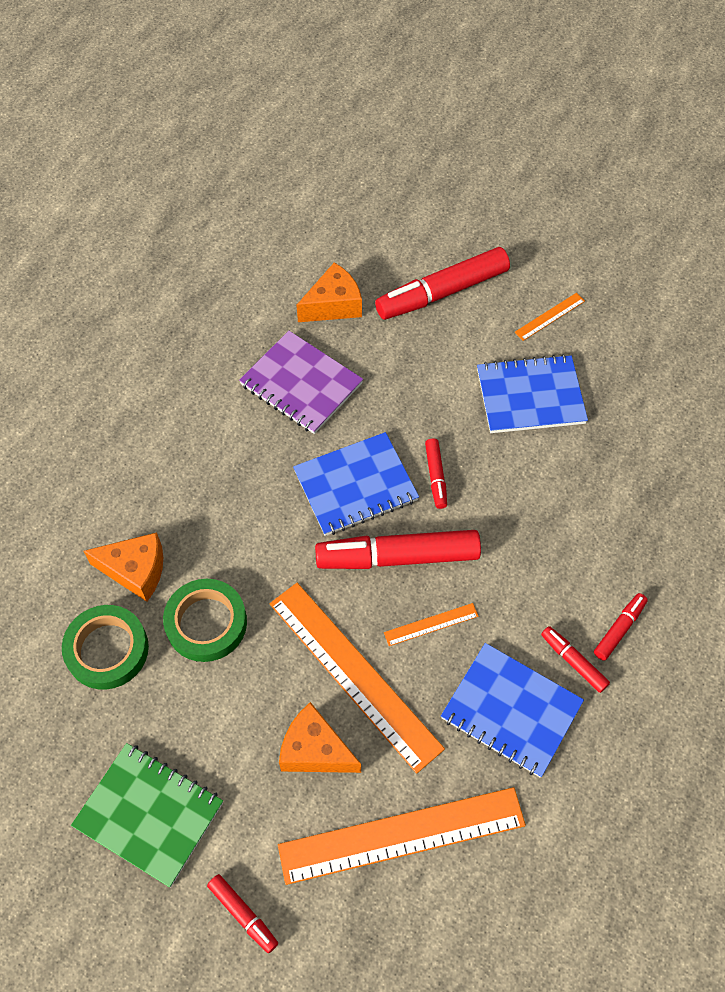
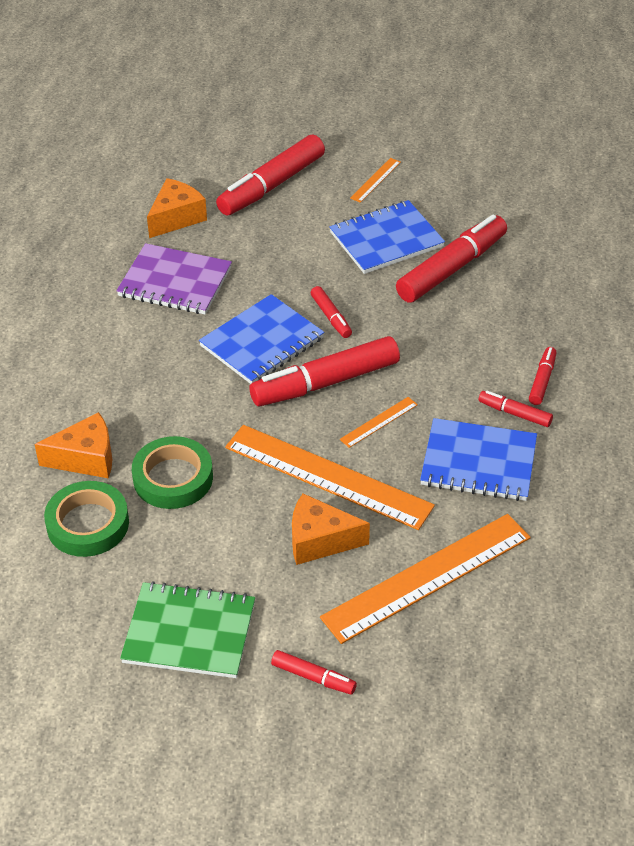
camera: 20 degrees left, 15 degrees down
(582, 454) = (451, 268): none -> red marker

